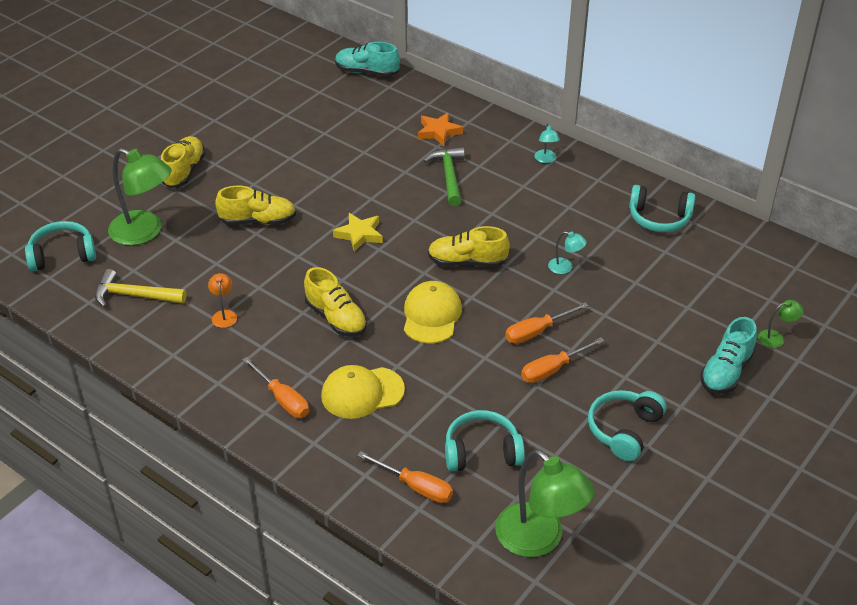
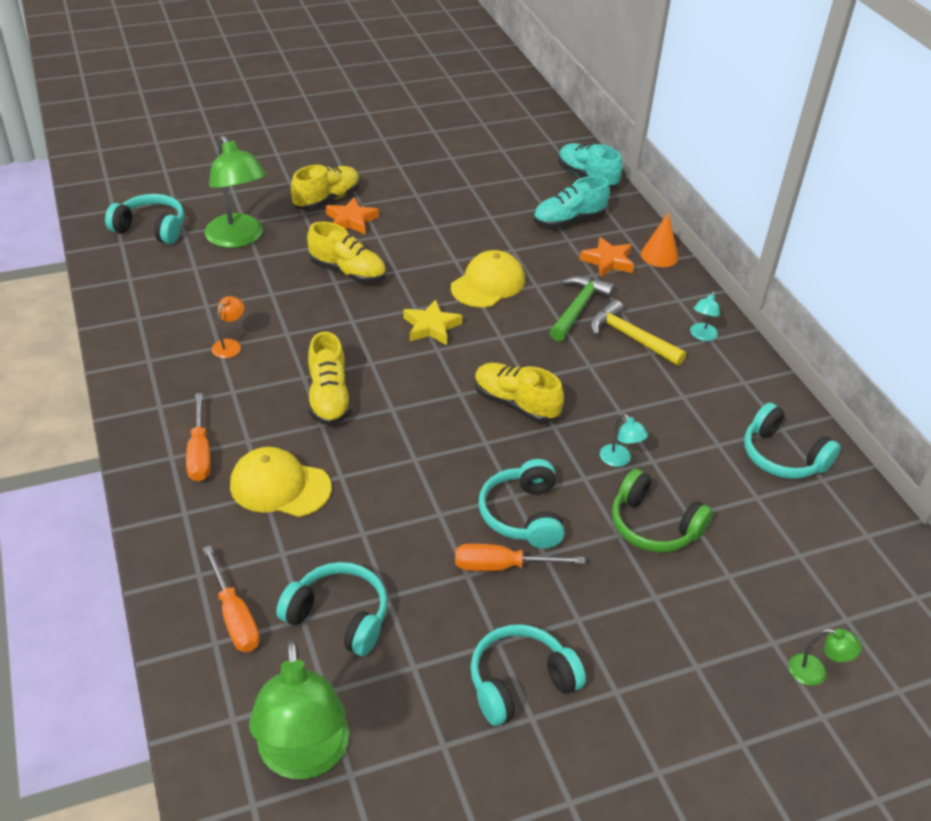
camera: 30 degrees right, 0 degrees up
(134, 296) = (172, 291): yellow hammer -> yellow hammer (630, 337)
(220, 180) = (351, 220): none -> orange star
(431, 315) = (426, 441): yellow cap -> yellow cap (488, 284)
(470, 113) = (659, 255): none -> orange cone
(537, 332) = (523, 515): orange screwdriver -> turquoise headphones
(620, 299) = (653, 526): none -> green headphones
(726, 372) = (711, 680): turquoise shoe -> turquoise shoe (569, 220)

